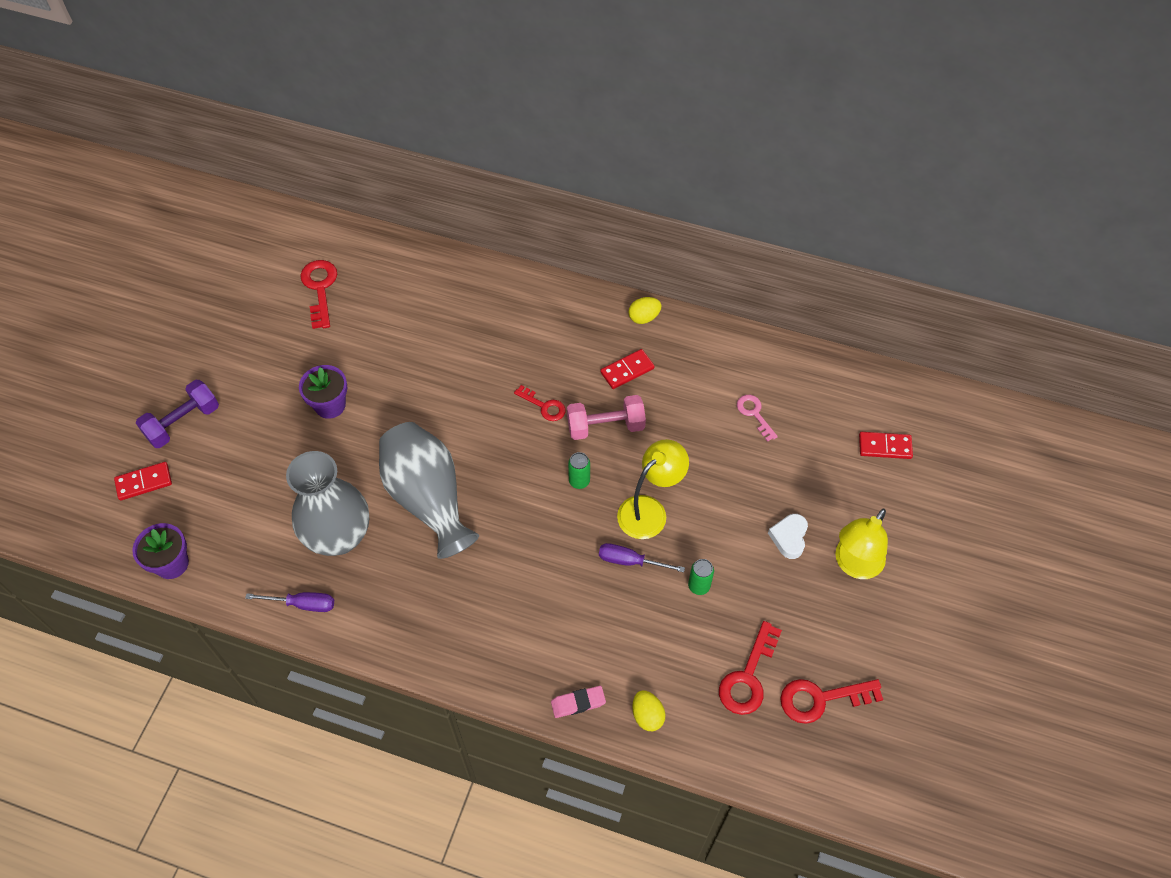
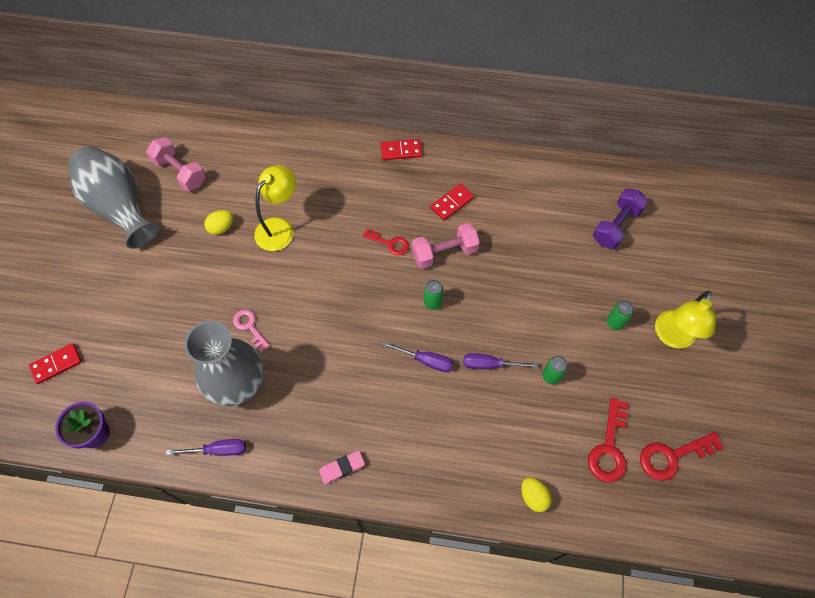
camera: 10 degrees left, 5 degrees up
(183, 422) = (82, 305): purple dumbbell -> purple dumbbell (616, 226)
(320, 289) = (180, 172): red key -> pink dumbbell
(330, 405) = (208, 270): purple flower pot -> none
(428, 498) = (308, 338): grey vase -> grey vase (120, 207)
(557, 544) = (426, 360): none -> purple screwdriver
(578, 703) = (473, 496): pink eraser -> pink eraser (342, 468)
(644, 317) = (456, 157): yellow egg -> yellow egg (221, 228)
(649, 510) = (496, 318): yellow lamp -> yellow lamp (280, 228)
(754, 414) = (563, 224): pink key -> pink key (249, 327)
(789, 537) = (615, 323): white heart -> green can
(885, 447) = (673, 234): red domino -> red domino (401, 151)

